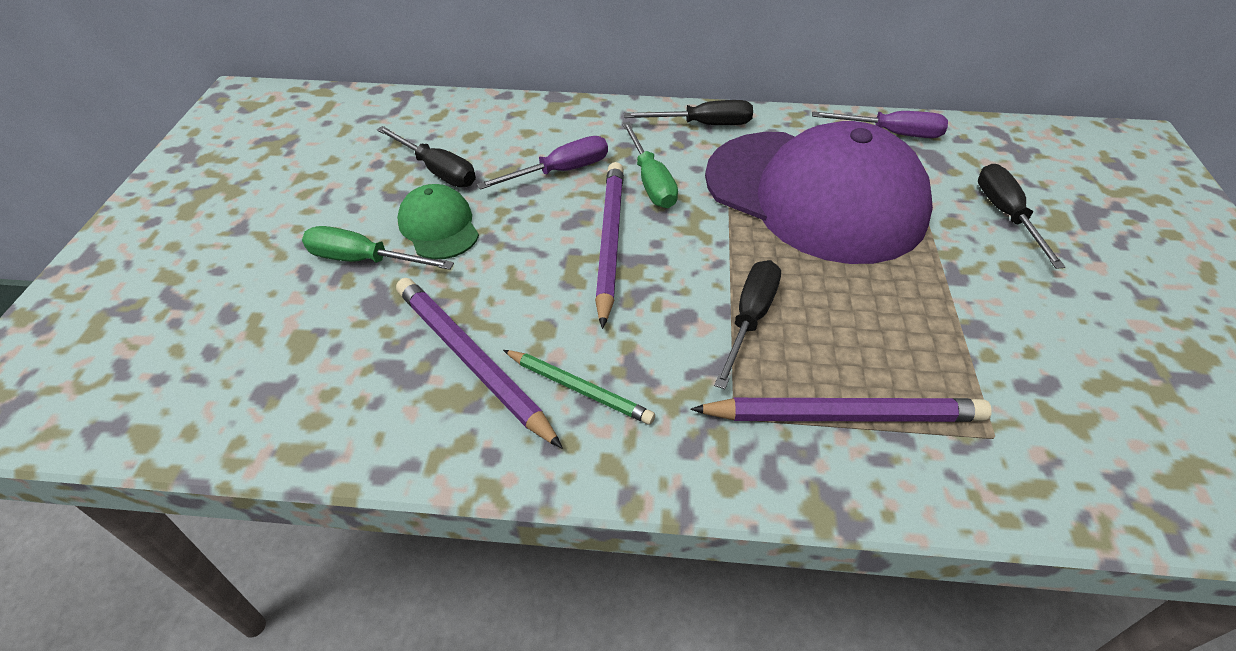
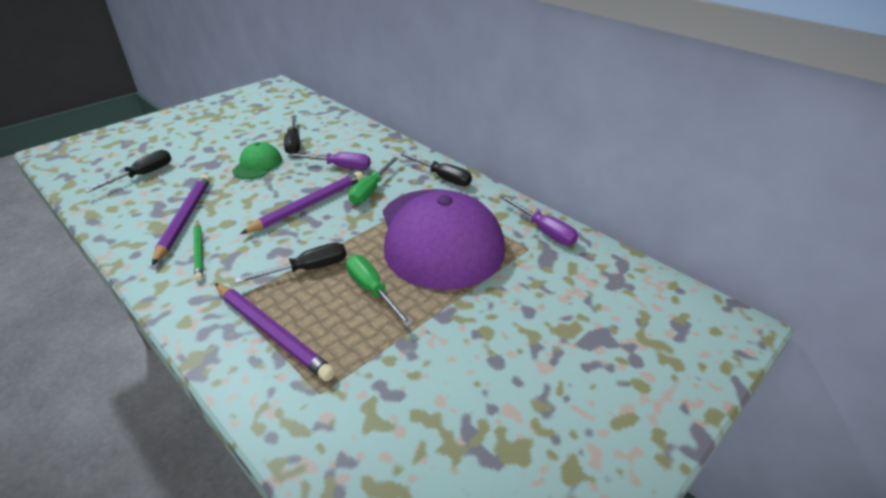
camera: 40 degrees right, 10 degrees down
(364, 260) = (213, 164): green screwdriver -> green screwdriver (372, 290)
(1006, 215) = (535, 306): black screwdriver -> black screwdriver (142, 175)

